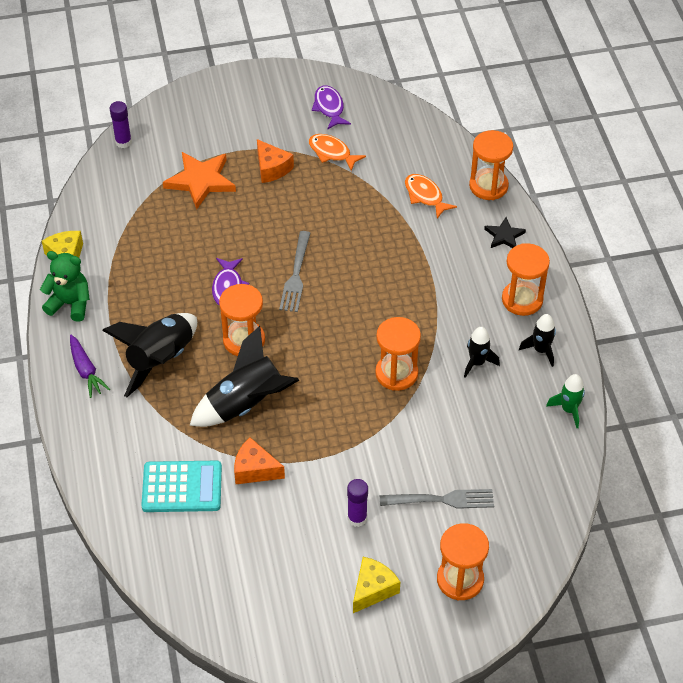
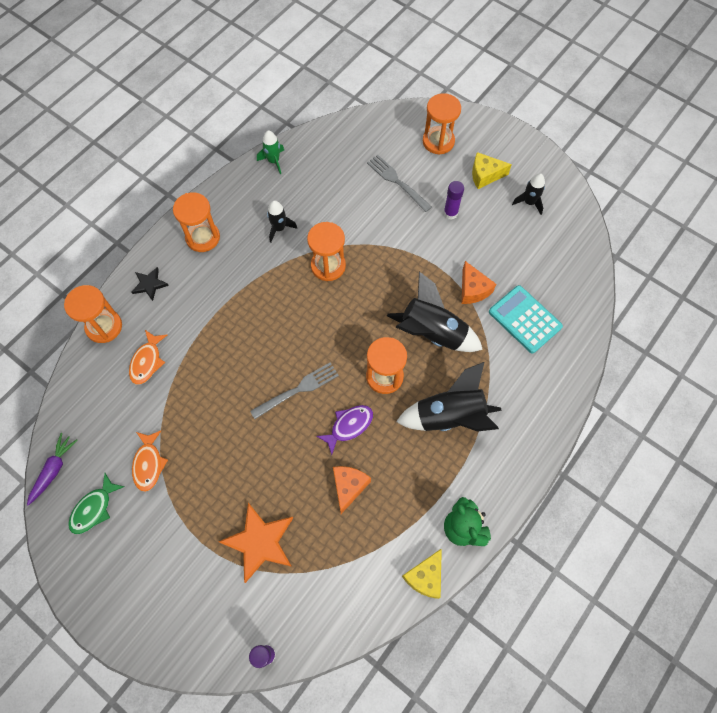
camera: 130 degrees left, 15 degrees up
(86, 370) = (504, 458): purple carrot -> purple carrot (53, 470)
(272, 168) = (202, 496): orange cheese -> orange cheese (348, 487)
(329, 108) = (94, 508): purple fish -> green fish
(541, 350) = (238, 202): black rocket -> black rocket (529, 202)

